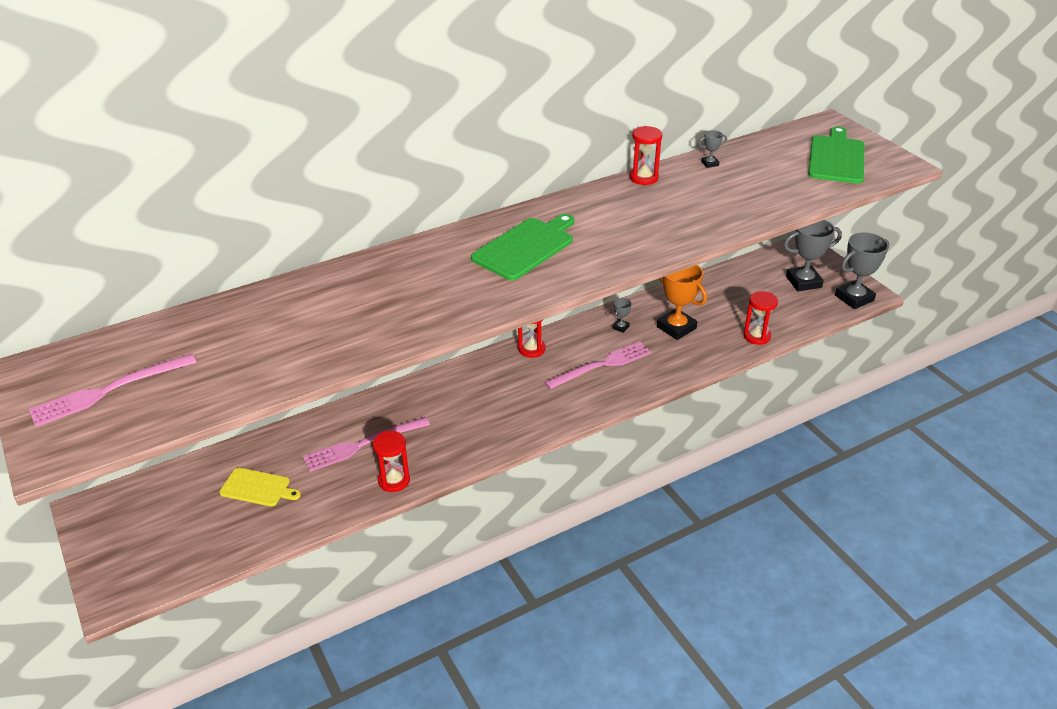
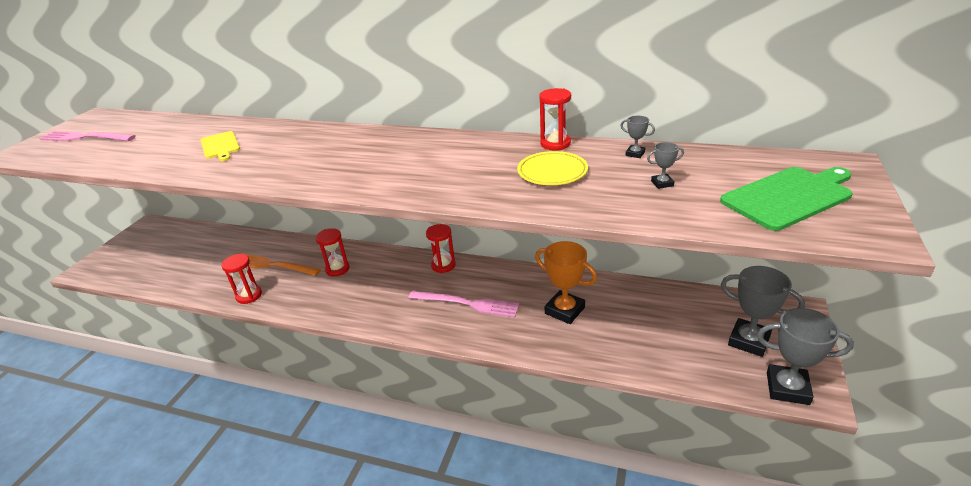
camera: 50 degrees right, 5 degrees down
(258, 488) = (203, 257): yellow cutting board -> yellow cutting board (220, 146)
(362, 444) = (273, 265): pink fork -> orange fork
(525, 247) = (379, 155): green cutting board -> none
(620, 327) = (523, 285): grey trophy -> grey trophy (662, 183)
(676, 327) = (564, 310): orange trophy -> orange trophy turned 60 degrees counterclockwise
(685, 201) = (552, 172): none -> yellow plate
(757, 336) = (623, 359): red hourglass -> red hourglass (337, 269)

